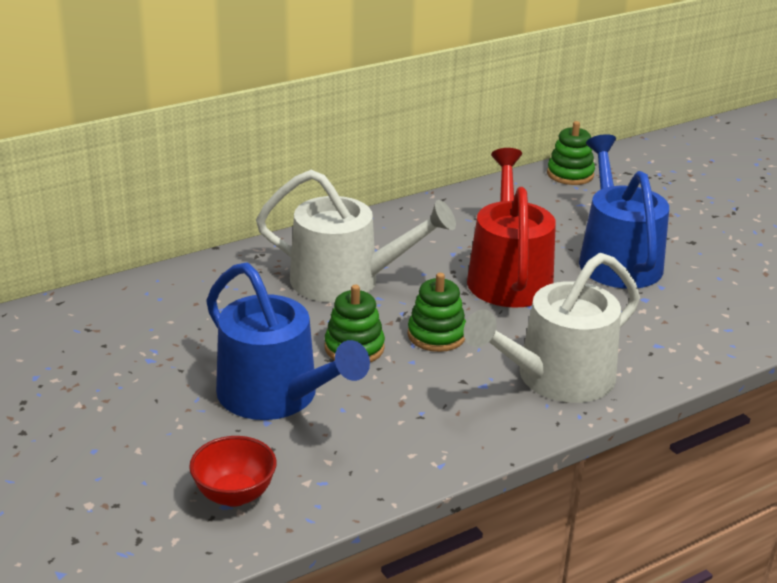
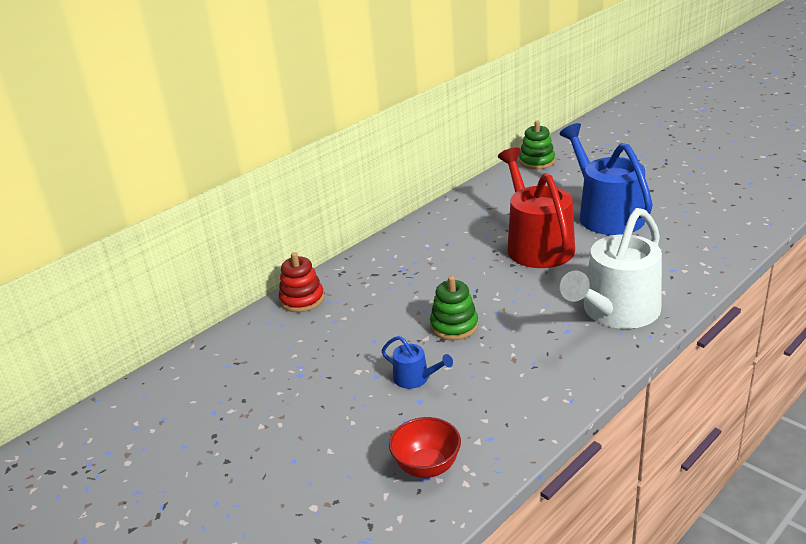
camera: 10 degrees left, 0 degrees up
(197, 276) = (302, 299): none -> red stacking toy
(276, 395) = (415, 378): blue watering can -> blue watering can, size x0.43
(346, 280) = (418, 276): white watering can -> none
(436, 335) = (510, 301): green stacking toy -> none

